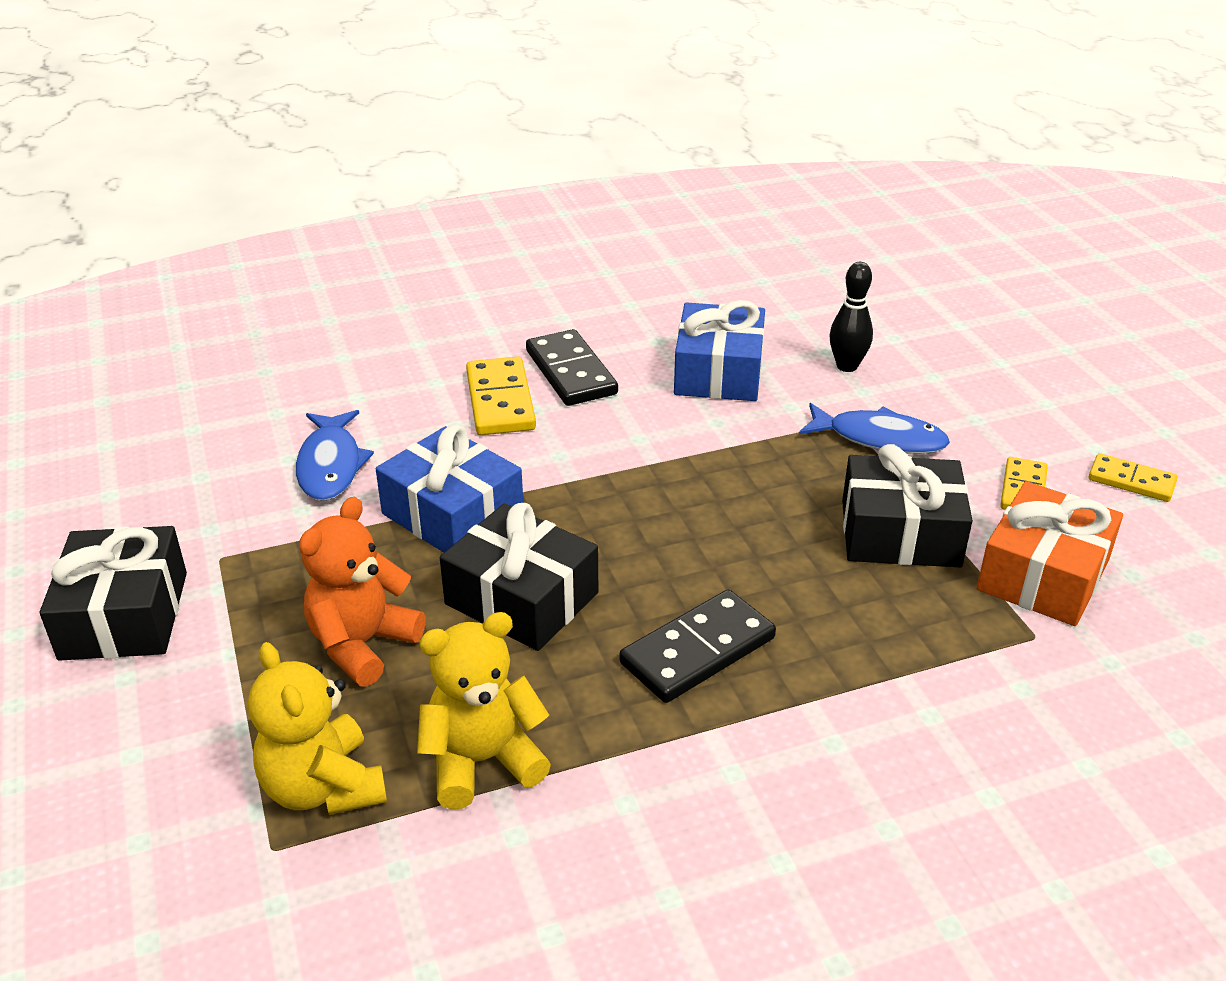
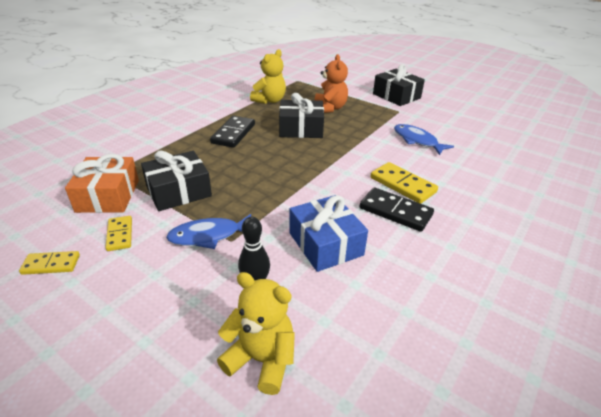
camera: 145 degrees right, 0 degrees up
(323, 787) = (300, 88): yellow teddy bear -> yellow teddy bear (261, 359)
(452, 514) = (354, 141): blue gift -> none

